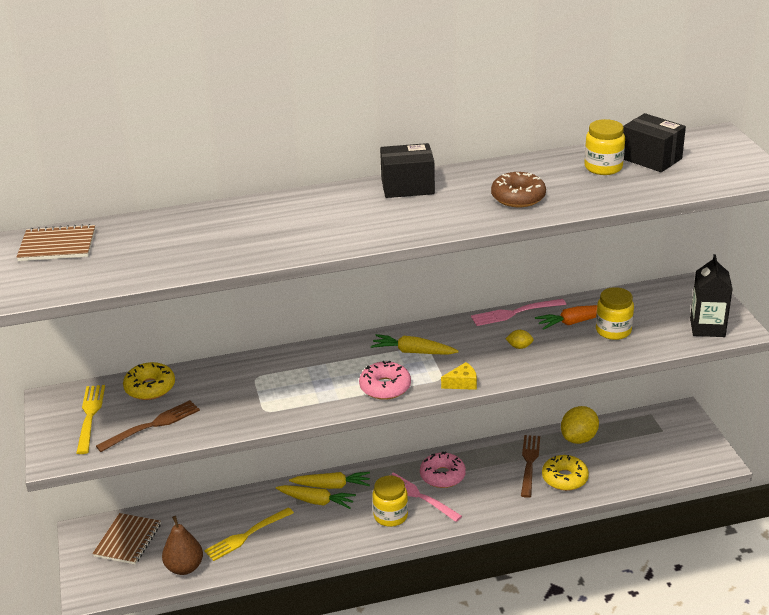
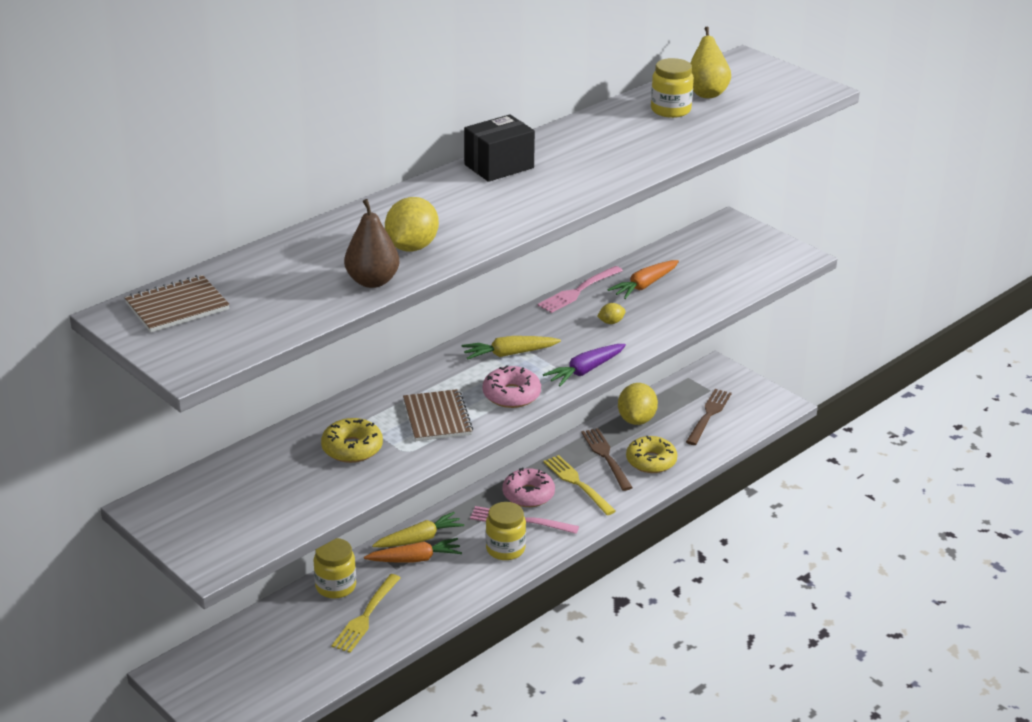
camera: 30 degrees left, 0 degrees up
(90, 416) = (212, 511): yellow fork -> yellow fork (577, 483)
(128, 540) = (232, 664): brown notebook -> brown notebook (437, 417)
(150, 388) = (254, 464): yellow donut -> yellow donut (352, 448)
(152, 425) = (295, 500): brown fork -> brown fork (708, 415)
(184, 567) = (323, 669): brown pear -> brown pear (372, 281)
(270, 239) = (412, 247): none -> yellow lemon
(316, 501) = (415, 559): yellow carrot -> orange carrot
(462, 383) = (585, 371): yellow cheese -> purple carrot
(518, 197) = (619, 154): brown donut -> none
(613, 331) = (687, 285): yellow jar -> yellow jar (335, 586)
(651, 158) = (706, 93): black box -> yellow pear
(707, 327) = (770, 261): black carton -> none

